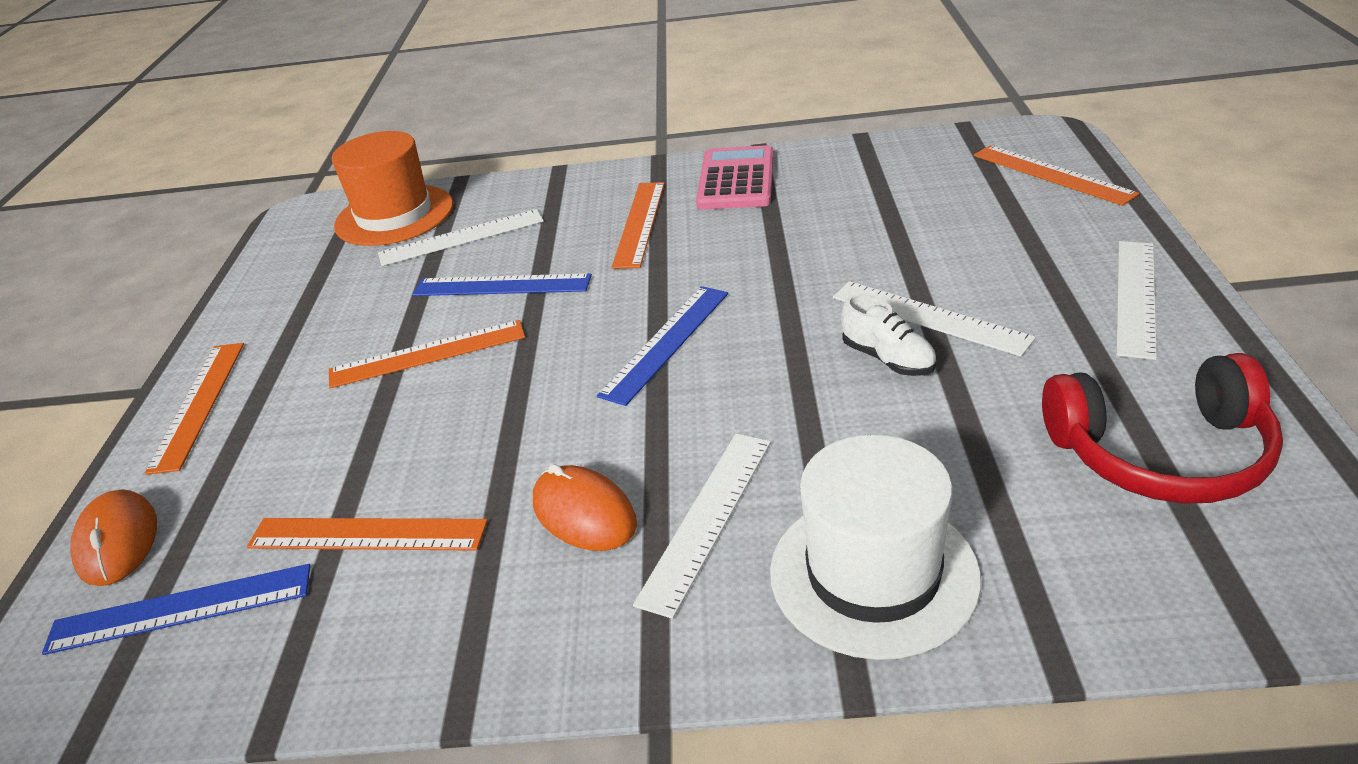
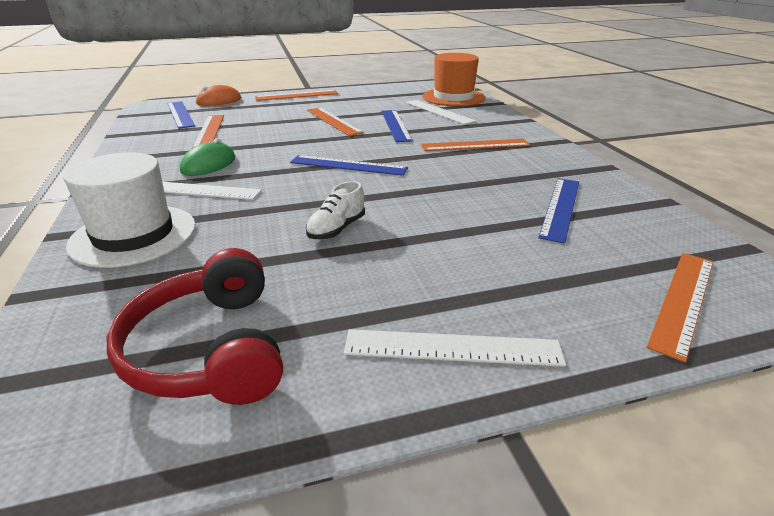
camera: 70 degrees right, 5 degrees down
(584, 513) = (209, 164): orange mouse -> green mouse
(736, 180) = (552, 164): pink calculator -> none
(862, 196) = (560, 207): none -> blue ruler
(929, 317) = (391, 242): white ruler -> none

